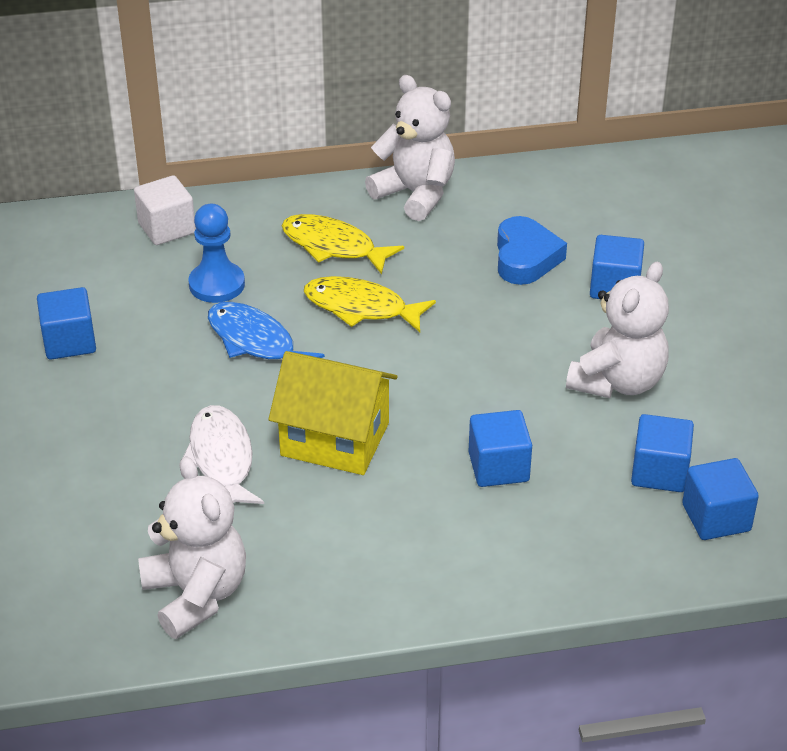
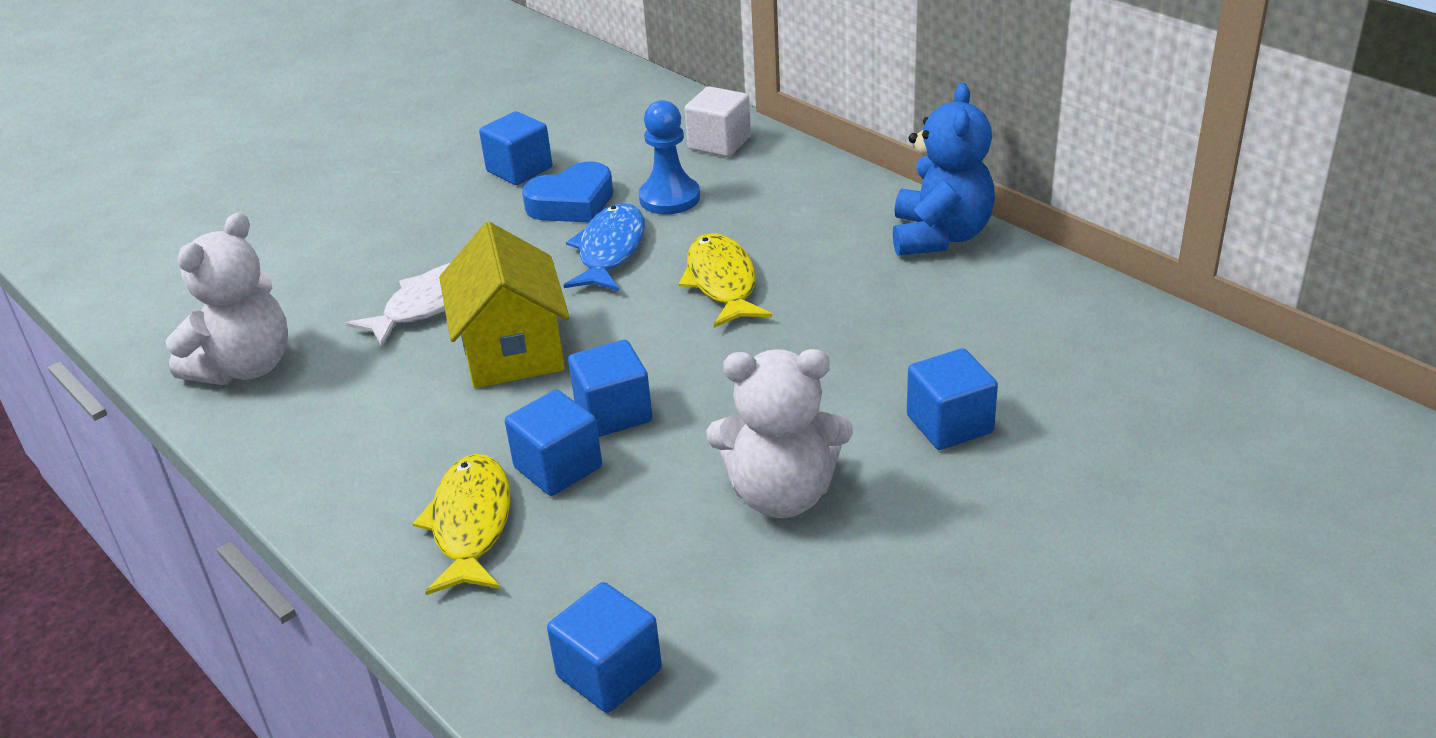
camera: 60 degrees right, 5 degrees down
(333, 246) = (797, 229): yellow fish -> yellow fish (471, 524)
(415, 194) = (940, 236): white teddy bear -> blue teddy bear
(525, 258) = (923, 343): blue heart -> blue heart (572, 203)
(659, 472) = (652, 591): blue cube -> blue cube (613, 413)

